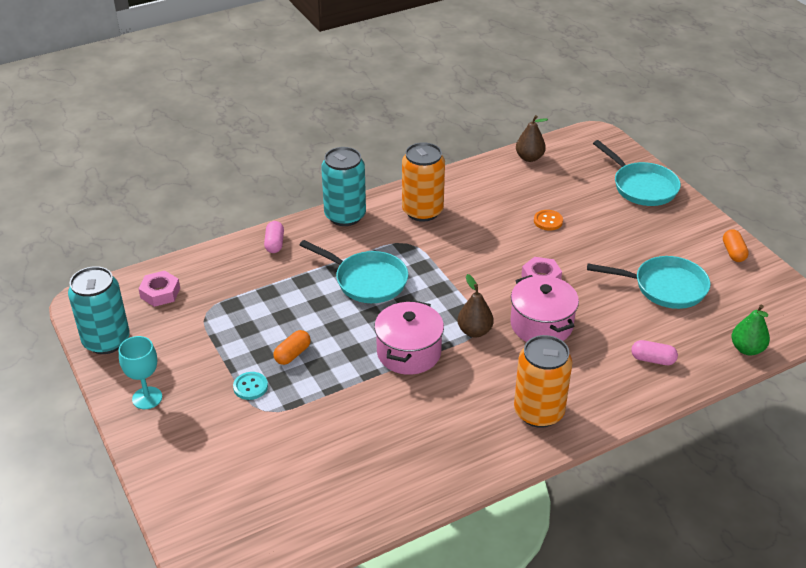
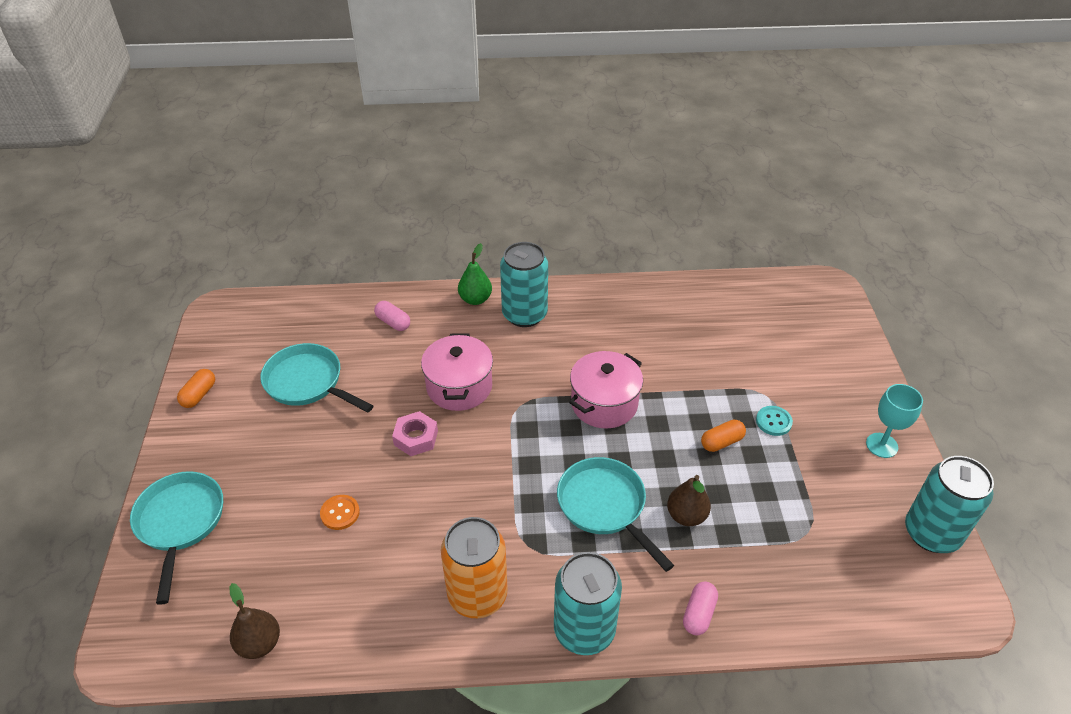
camera: 155 degrees left, 5 degrees up
(160, 293) = (865, 584): pink nut -> none
(474, 331) = (527, 403): brown pear -> brown pear (686, 516)
(538, 412) = (524, 314): orange can -> turquoise can
(747, 349) = (308, 304): green pear -> green pear (475, 299)

